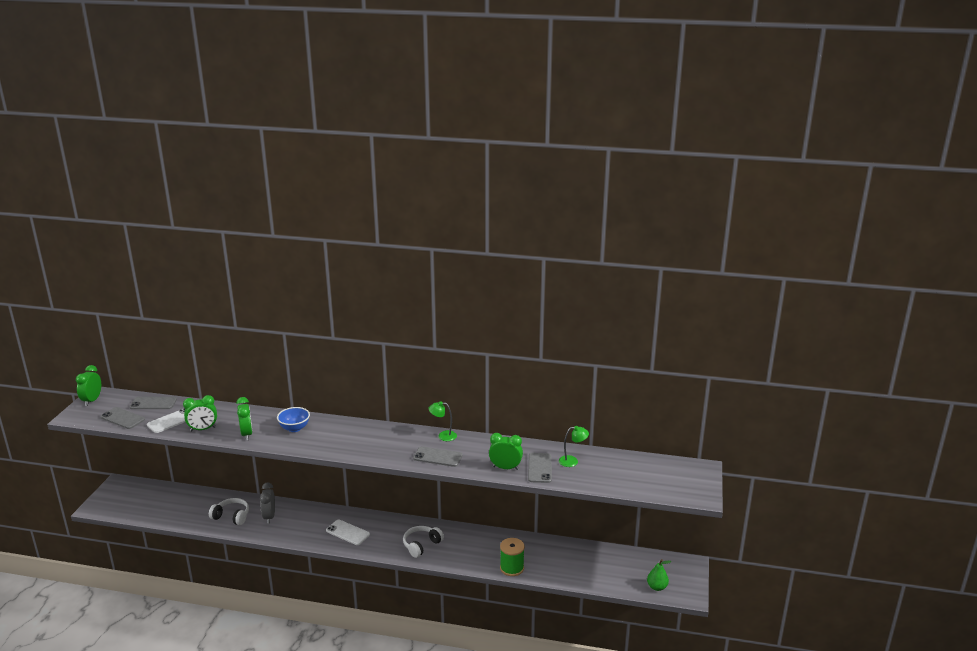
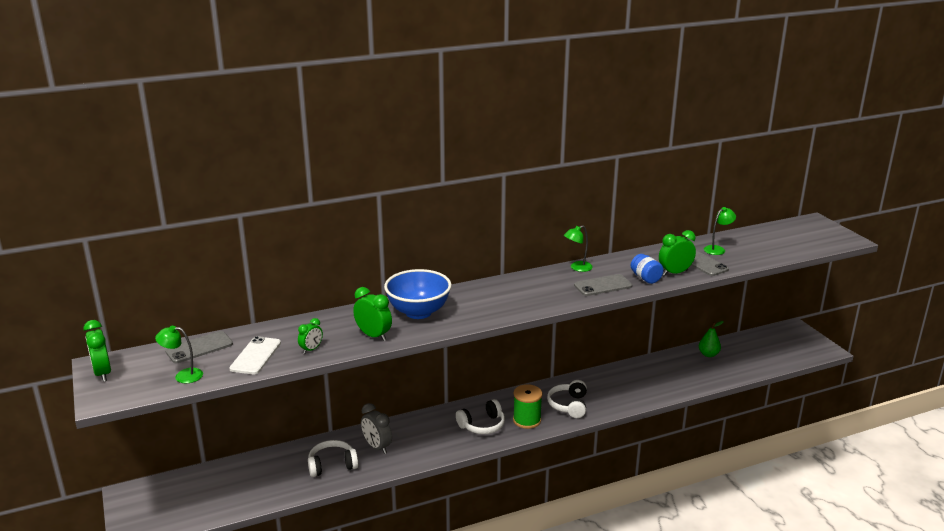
camera: 35 degrees left, 0 degrees up
(123, 418) = (183, 376): grey phone -> green lamp
(203, 429) = (311, 349): green clock -> green clock, size x0.62
(294, 428) = (418, 312): blue bowl -> blue bowl, size x1.57
(348, 532) = (482, 425): white phone -> white headphones
(477, 463) = (645, 278): none -> blue jar
(512, 568) = (672, 389): green spool -> green spool (527, 420)
(657, 587) = (797, 354): green pear -> green pear (708, 354)

